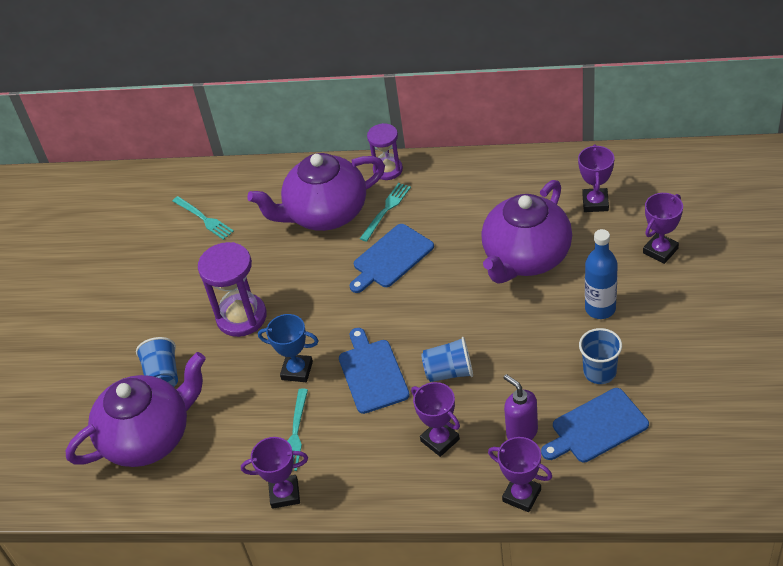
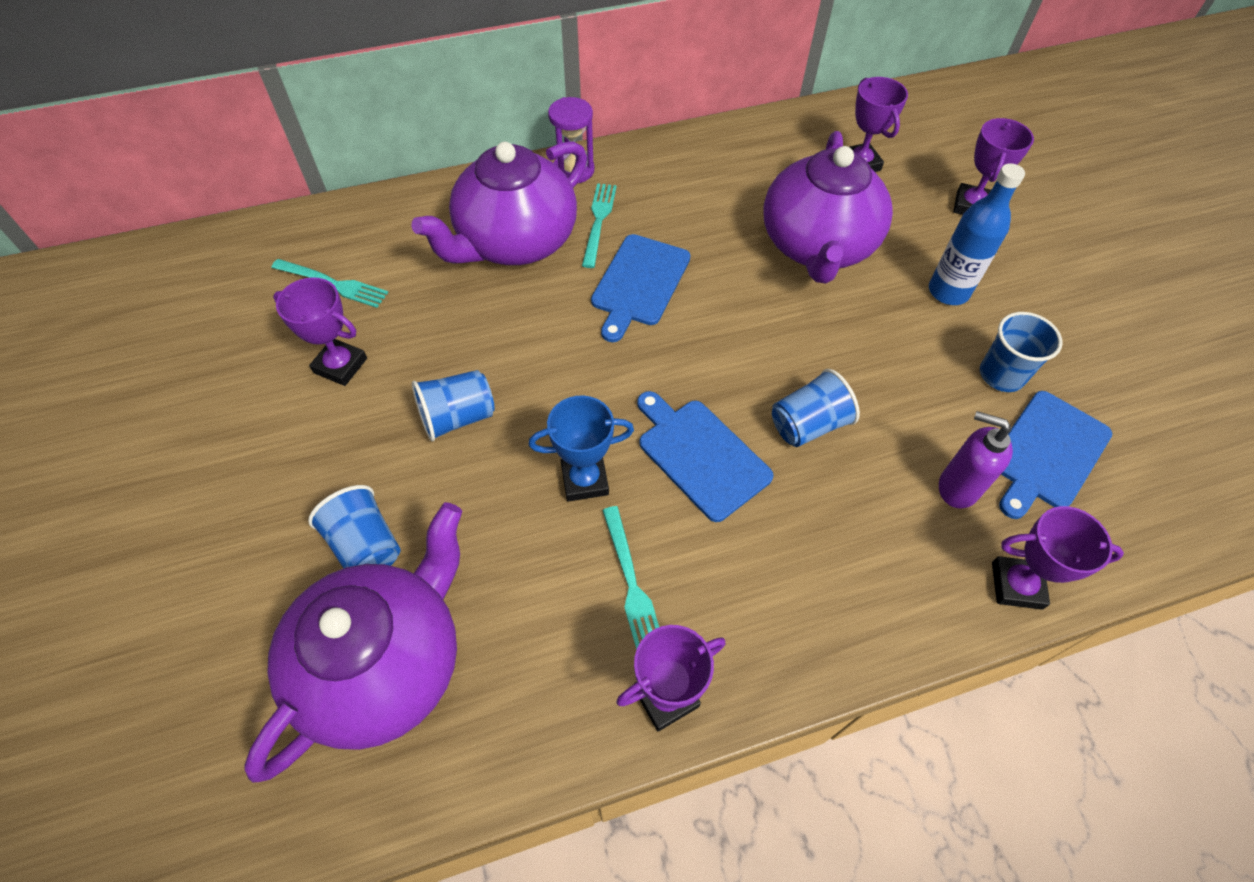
camera: 30 degrees left, 10 degrees up
(241, 317) = (457, 417): purple hourglass -> blue cup
(440, 440) = (853, 532): purple trophy -> purple trophy (340, 365)

